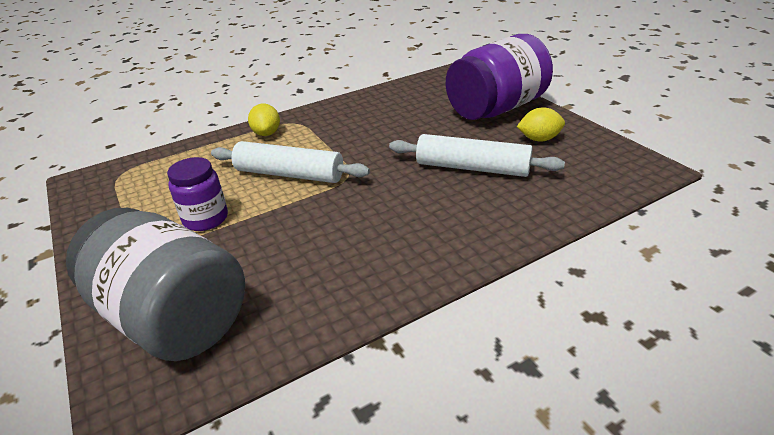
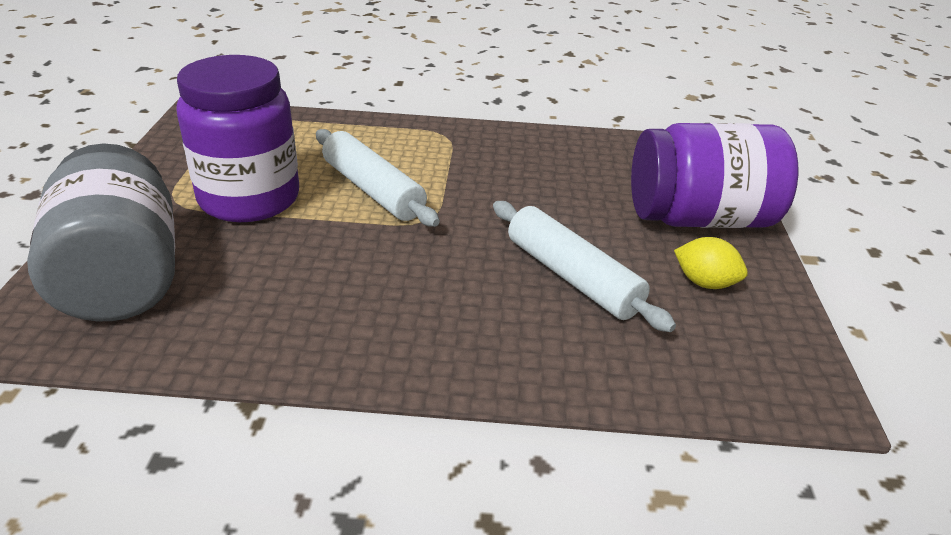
camera: 30 degrees right, 0 degrees up
(205, 219) = (249, 199): purple jar -> purple jar, size x1.89
(267, 133) = (404, 135): yellow lemon -> none

